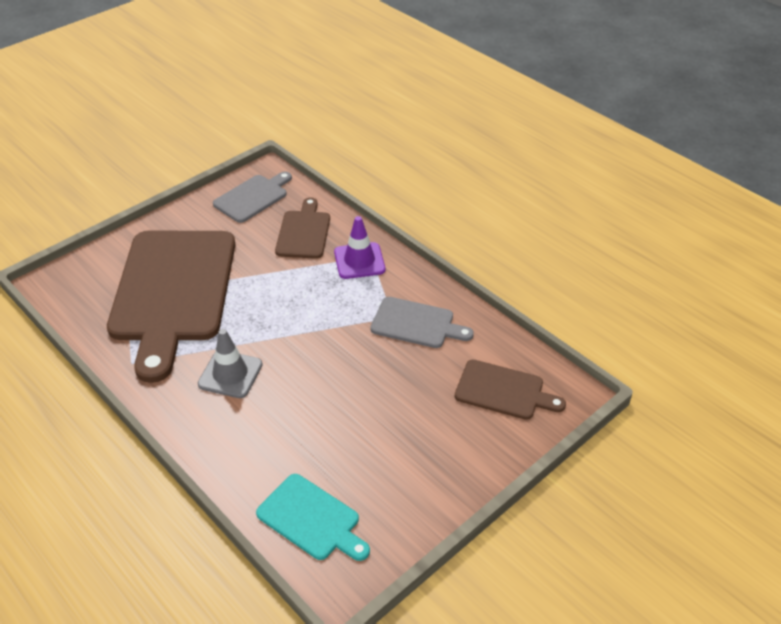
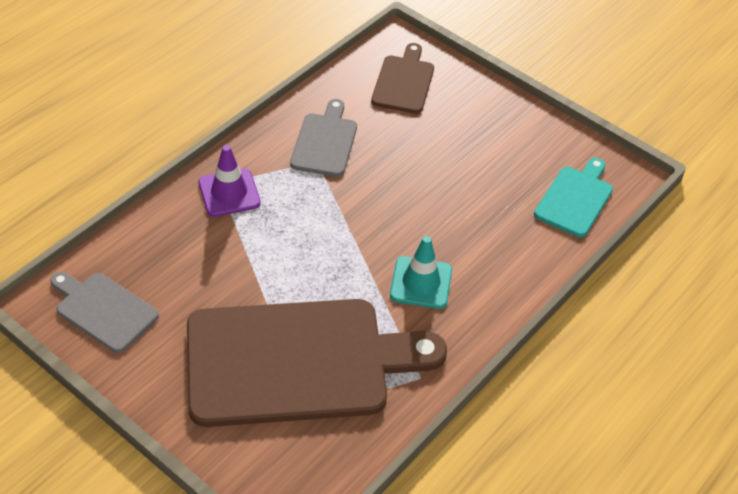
camera: 100 degrees left, 5 degrees up
(230, 374) = (421, 283): grey traffic cone -> turquoise traffic cone
(304, 232) = (178, 248): brown cutting board -> none

